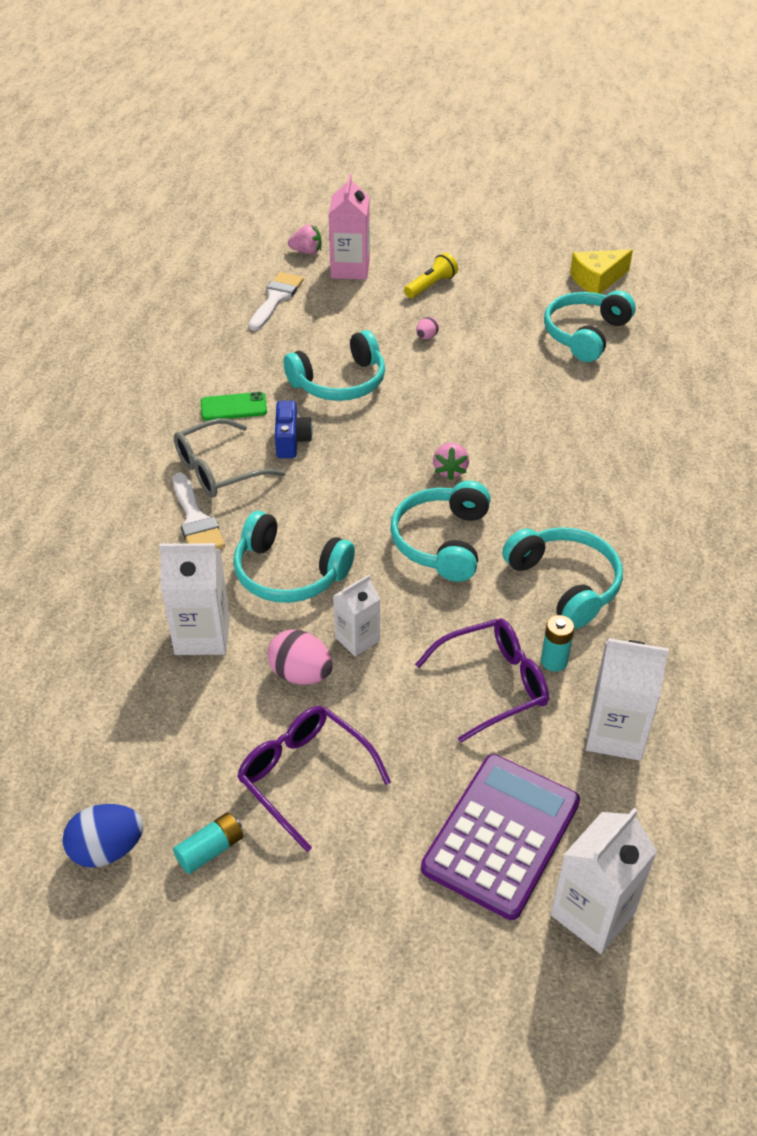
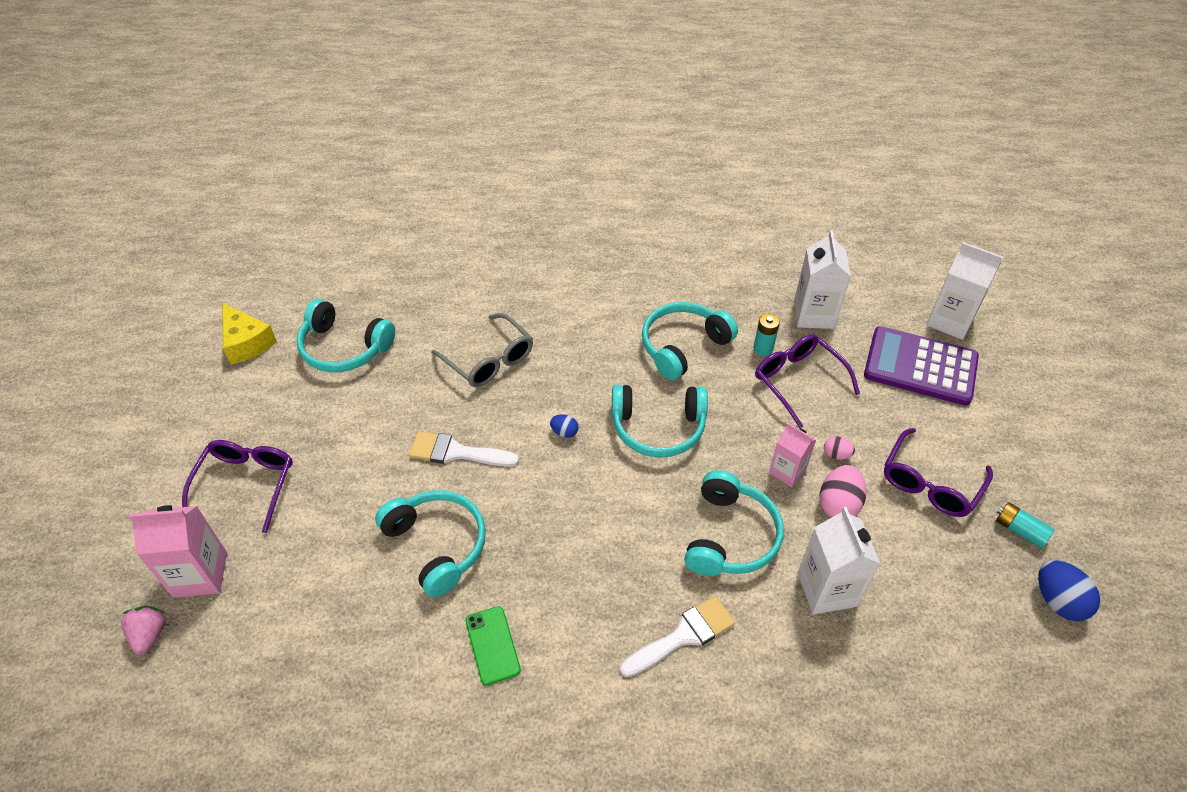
camera: 100 degrees left, 5 degrees up
(218, 470) = (602, 633): grey glasses -> grey glasses (489, 360)
(276, 299) = (264, 648): white brush -> white brush (456, 452)
(291, 441) = (543, 572): blue camera -> none
(357, 639) = (787, 471): white carton -> pink carton
(426, 337) = (349, 476): pink egg -> pink egg (836, 454)
(431, 286) = (246, 484): yellow flashlight -> purple glasses
(450, 470) = (564, 432): pink strawberry -> blue egg

